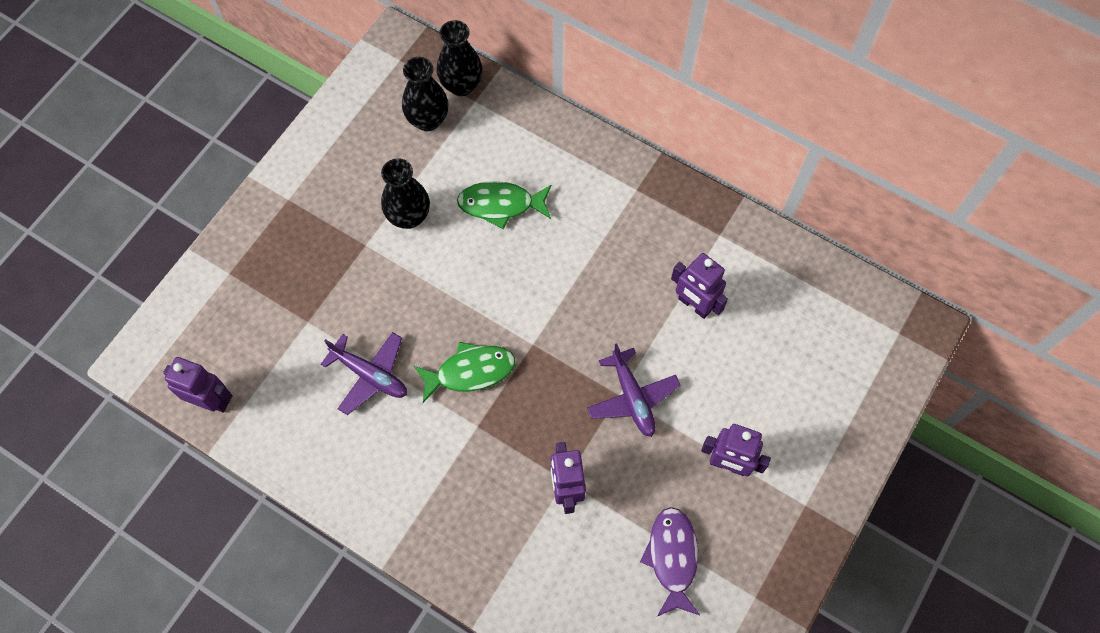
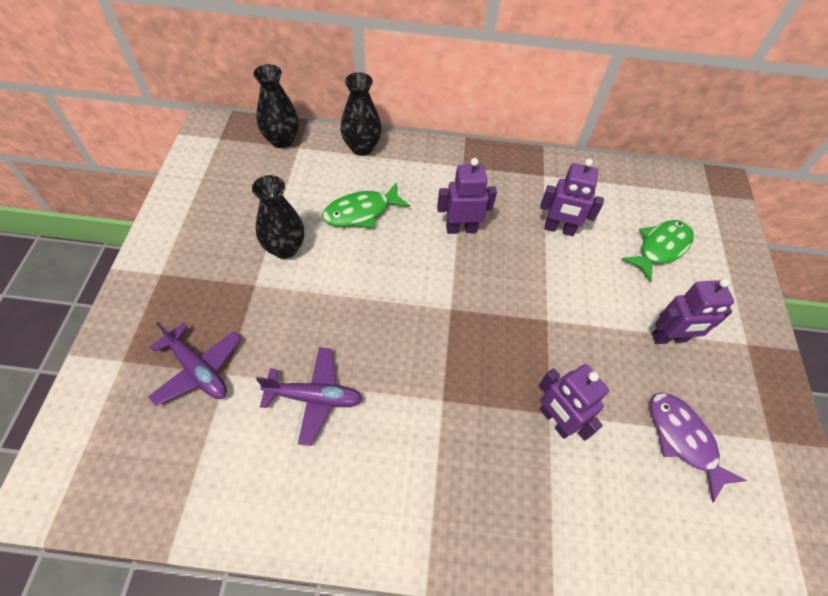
camera: 30 degrees left, 10 degrees down
(211, 400) = (149, 499): purple robot -> purple robot (461, 228)
(428, 120) = (265, 172): black vase -> black vase (362, 147)
(470, 371) = (409, 354): green fish -> green fish (660, 248)
(632, 397) = (559, 317): purple plane -> purple plane (198, 369)

